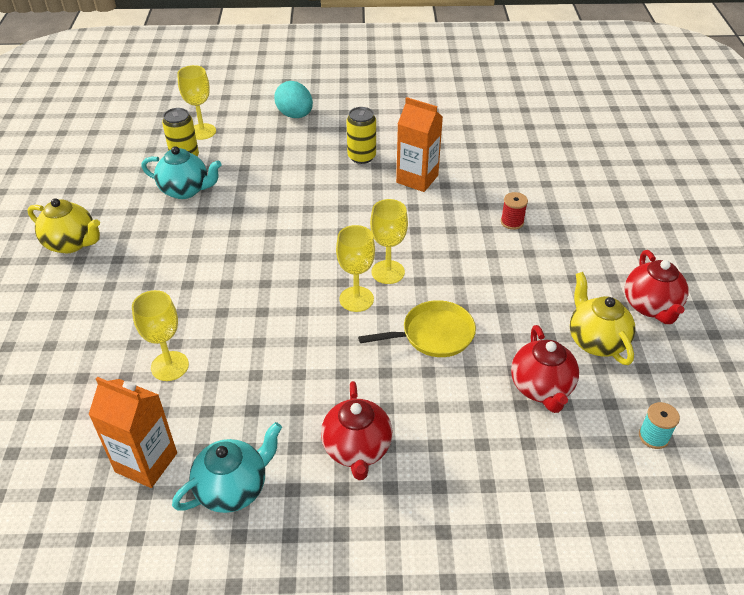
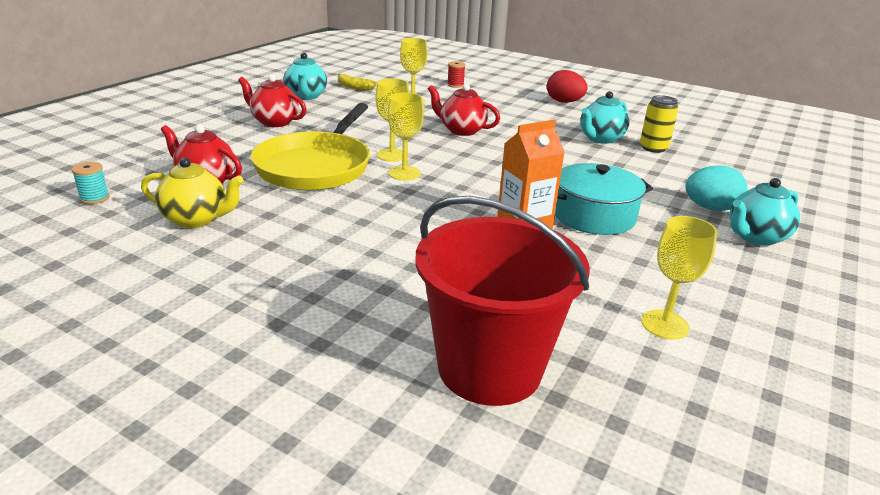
camera: 120 degrees right, 15 degrees down
(72, 243) = (564, 102): yellow teapot -> red egg
(146, 462) = (354, 87): orange carton -> yellow banana
(202, 131) = (698, 162): yellow goblet -> yellow goblet (664, 324)
(325, 95) = (755, 237): none -> turquoise teapot
(361, 157) = (593, 216): yellow can -> turquoise pot
(433, 334) = (316, 166): yellow pan -> yellow pan, size x1.80
(512, 222) = (390, 250): red spool -> red spool (455, 85)
(566, 147) = (489, 368): none -> red bucket
(651, 306) = (172, 265): red teapot -> red teapot (461, 130)

